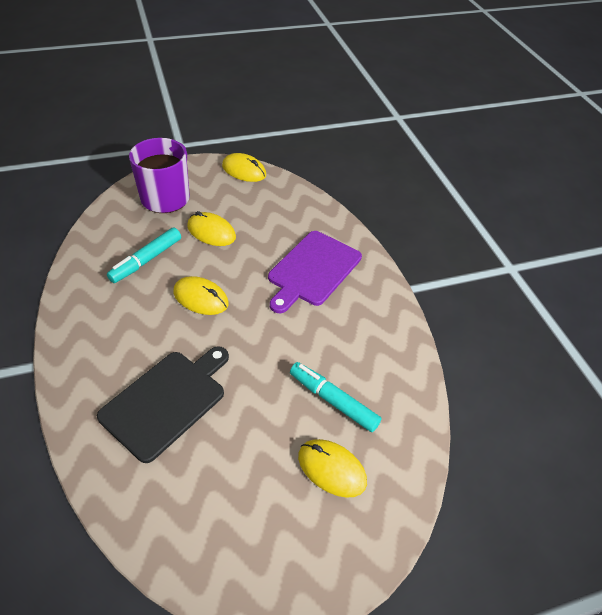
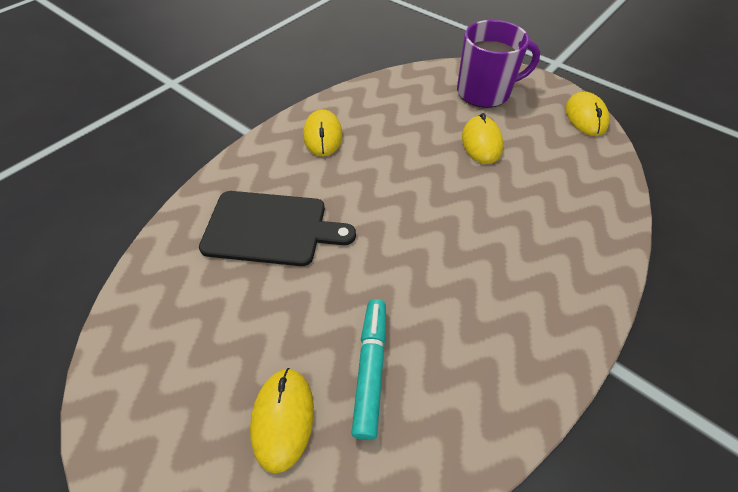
camera: 60 degrees right, 5 degrees up
(146, 260) = (403, 124): turquoise marker -> none
(201, 298) = (398, 182): yellow mouse -> yellow mouse (323, 135)
(313, 270) = (525, 247): purple cutting board -> none

